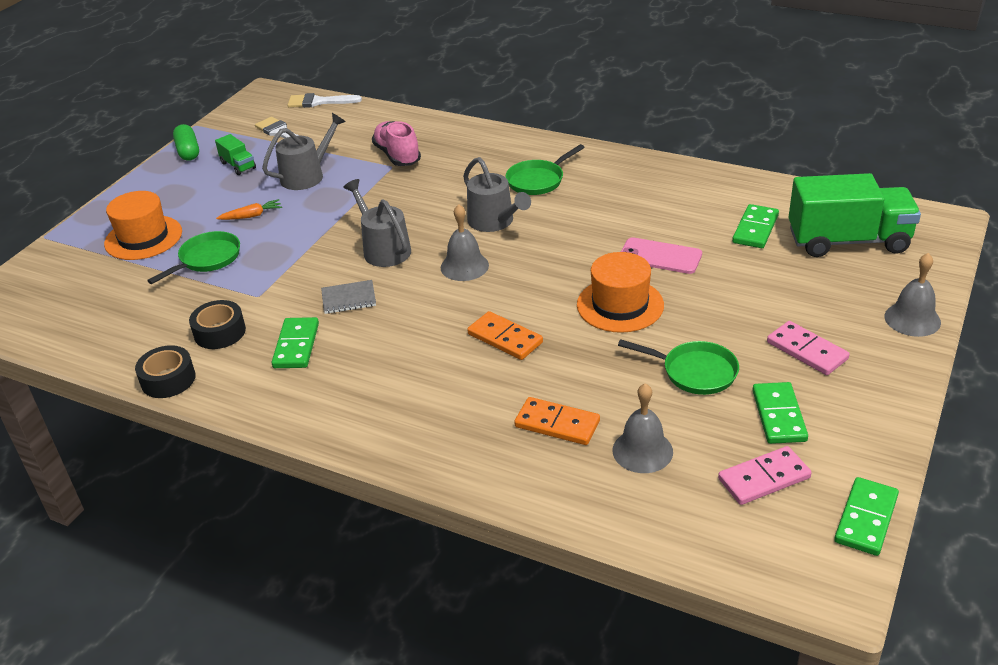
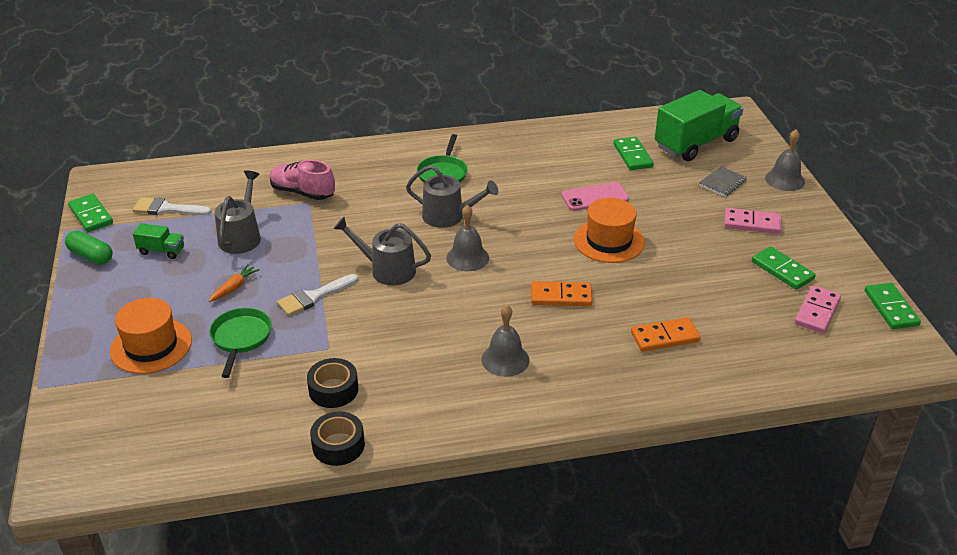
camera: 40 degrees left, 0 degrees up
(296, 345) = (412, 370): green domino -> green domino (91, 215)
(318, 102) = (167, 170): white brush -> white brush (313, 297)
(349, 299) = (408, 318): grey notebook -> grey notebook (722, 183)
(642, 451) = (734, 328): grey bell -> grey bell (505, 359)
(695, 372) = (706, 265): green pan -> none

